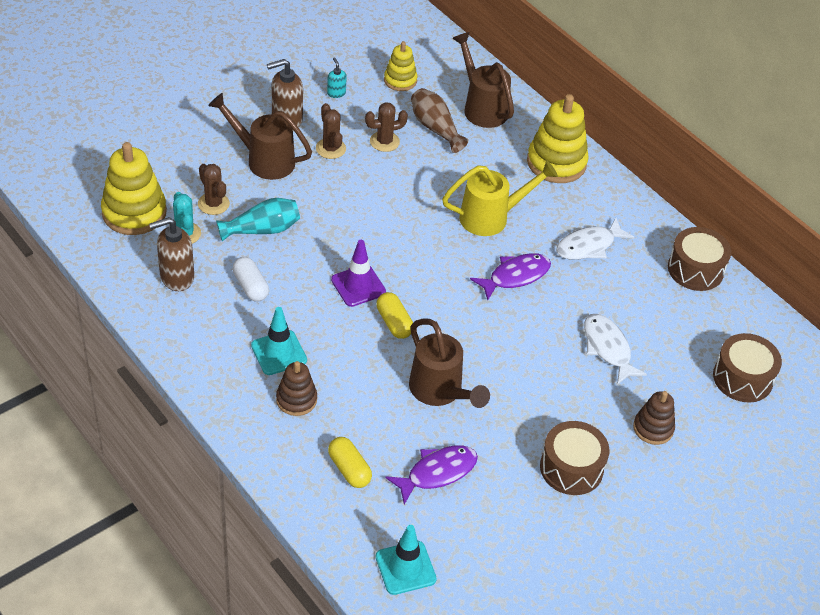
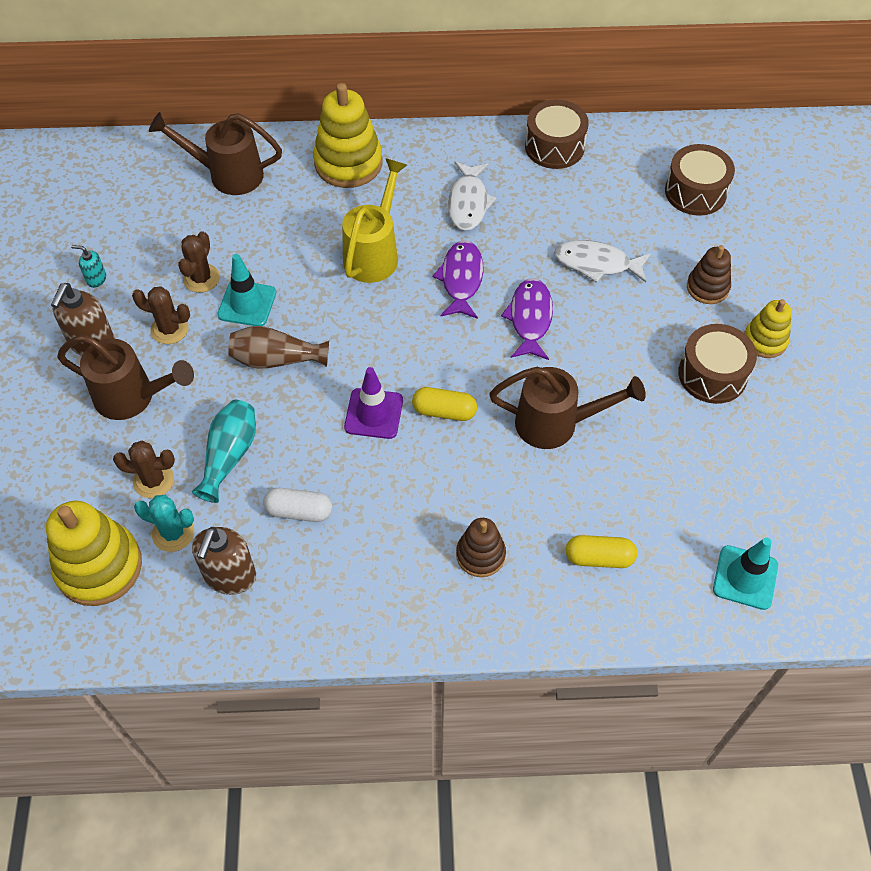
camera: 50 degrees left, 10 degrees up
(264, 160) = (132, 397): brown watering can -> brown watering can turned 135 degrees counterclockwise
(279, 353) = (408, 536): turquoise traffic cone -> turquoise traffic cone (247, 304)
(400, 80) = (130, 216): yellow stacking toy -> yellow stacking toy (765, 340)
(435, 128) = (221, 227): brown vase -> brown vase (276, 359)
(437, 472) = (651, 484): purple fish -> purple fish (530, 318)

